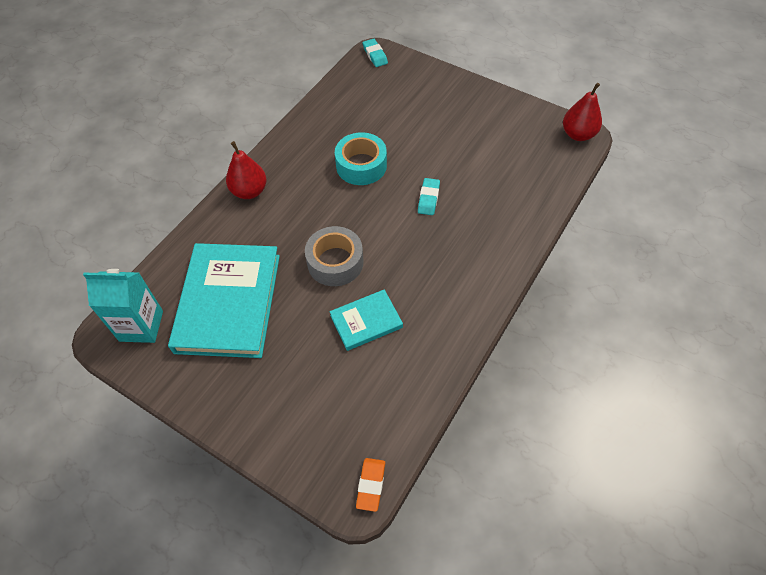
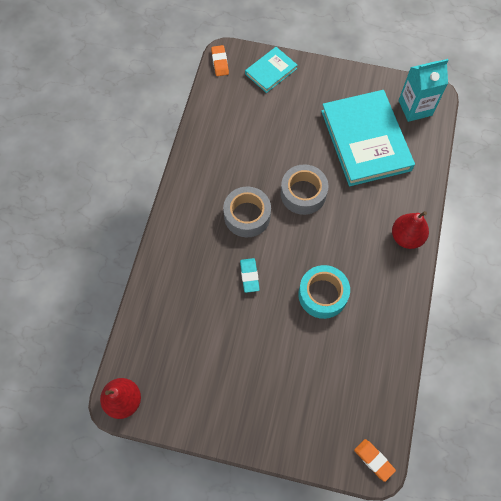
camera: 160 degrees right, 10 degrees up
(366, 321) = (260, 155): turquoise book -> turquoise book (271, 71)
(375, 55) = (374, 460): turquoise eraser -> orange eraser
(409, 256) = (247, 216): none -> grey tape

